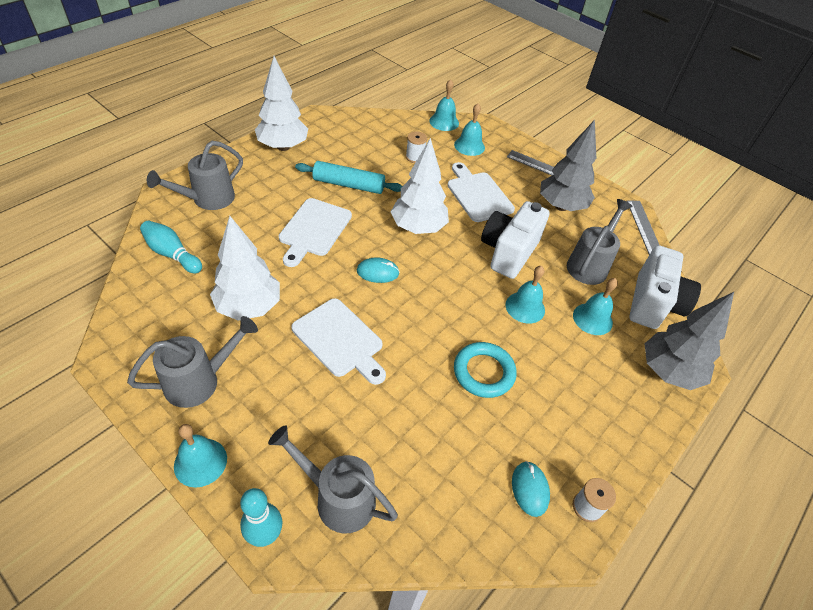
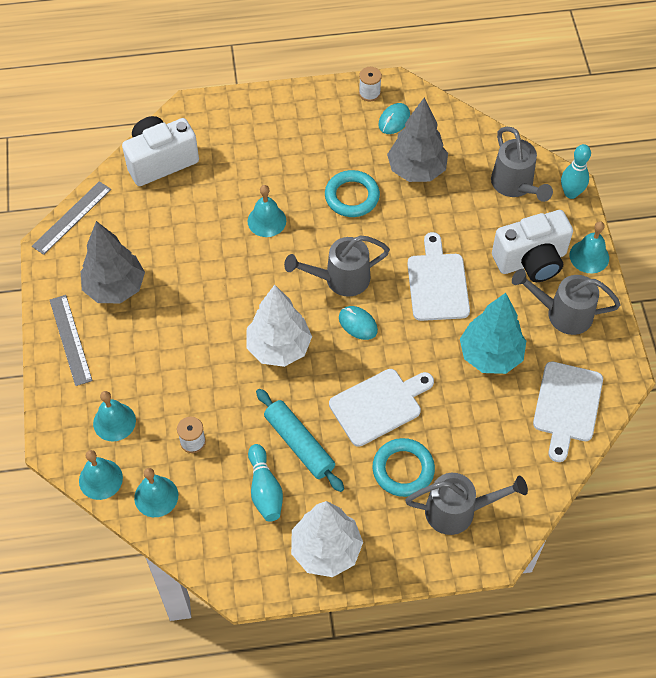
camera: 135 degrees left, 10 degrees up
(172, 254) = (527, 454): turquoise bowling pin -> turquoise bowling pin (265, 489)
(249, 307) = (490, 355): white tree -> turquoise tree
(265, 203) = (403, 469): none -> turquoise ring
(478, 195) = (180, 350): white cutting board -> white cutting board (567, 406)
(508, 252) = (224, 273): white camera -> white camera (531, 261)
(589, 264) = (167, 220): grey watering can -> grey watering can (340, 279)
(592, 319) = (224, 181): turquoise bell -> turquoise bell (156, 496)
(668, 372) = (219, 118): grey tree -> grey tree (416, 170)

